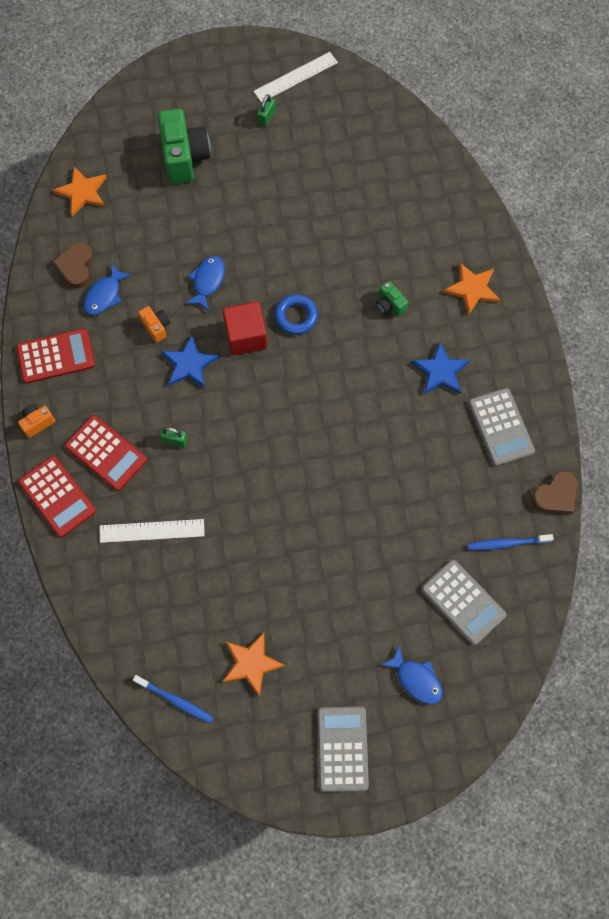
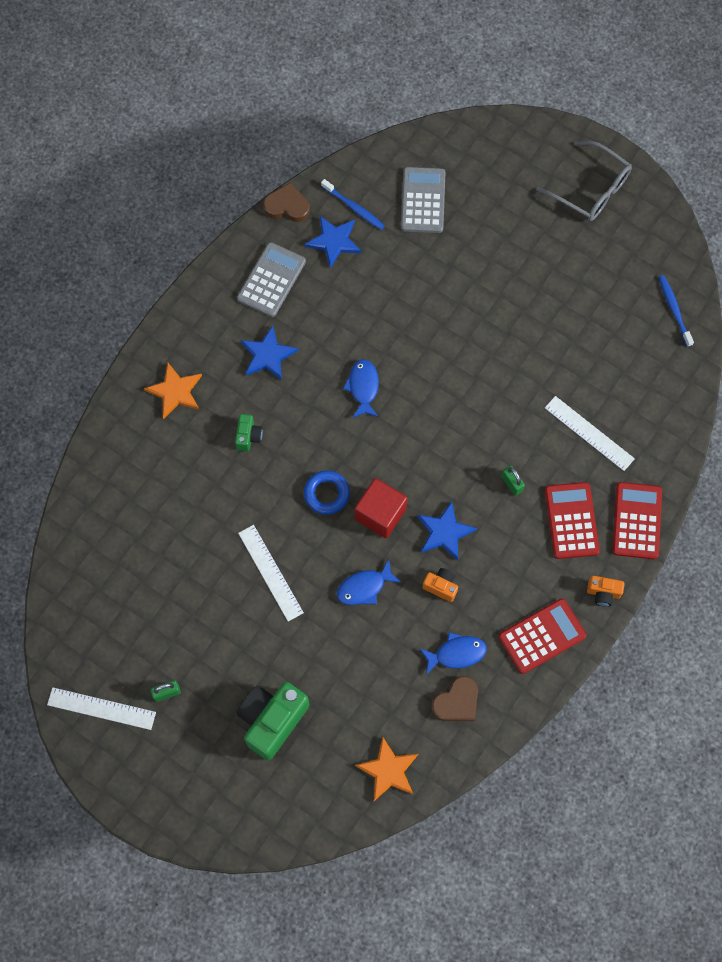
camera: 135 degrees left, 0 degrees up
(56, 356) = (542, 636): red calculator -> red calculator turned 120 degrees clockwise
(156, 327) = (441, 586): orange camera -> orange camera turned 105 degrees clockwise
(251, 663) = (601, 287): orange star -> none
(279, 236) = (270, 572): none -> white ruler
(342, 748) = (591, 189): grey calculator -> grey glasses
(416, 679) = (502, 185): blue fish -> blue fish (363, 387)
(491, 501) = (334, 241): none -> blue star

